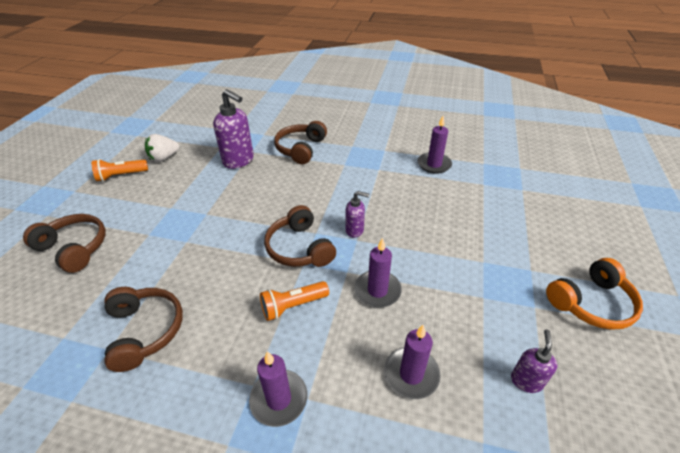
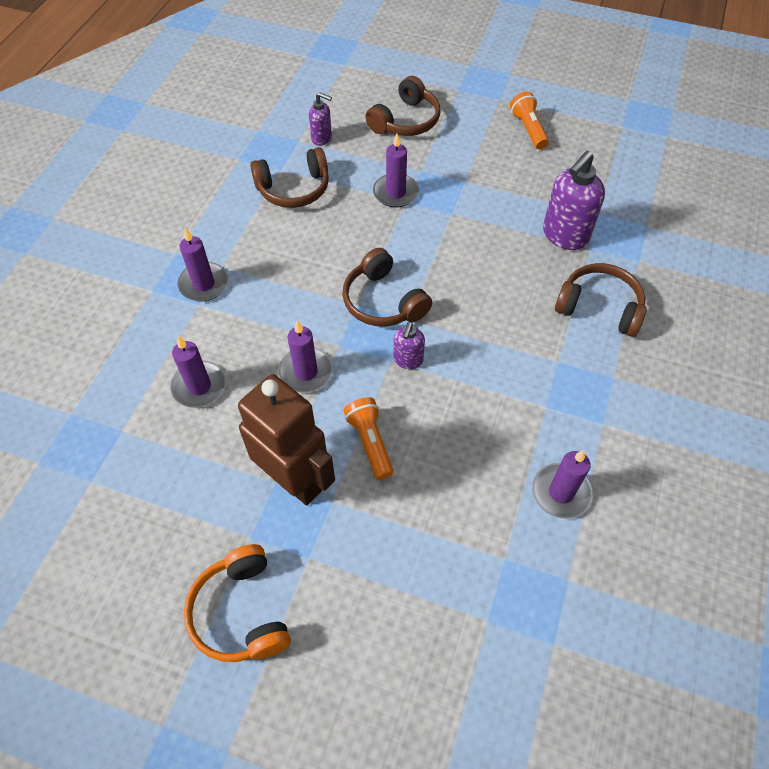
camera: 95 degrees right, 15 degrees up
(164, 158) = (568, 160): white strawberry -> none
(173, 249) = (395, 193): none -> purple candle
(293, 306) = (300, 295): orange flashlight -> orange flashlight (370, 442)
(299, 248) = (383, 301): brown headphones -> brown headphones turned 105 degrees counterclockwise
(477, 285) = (295, 480): none -> brown robot
(526, 381) = (164, 489): purple soap dispenser -> purple soap dispenser (322, 138)

